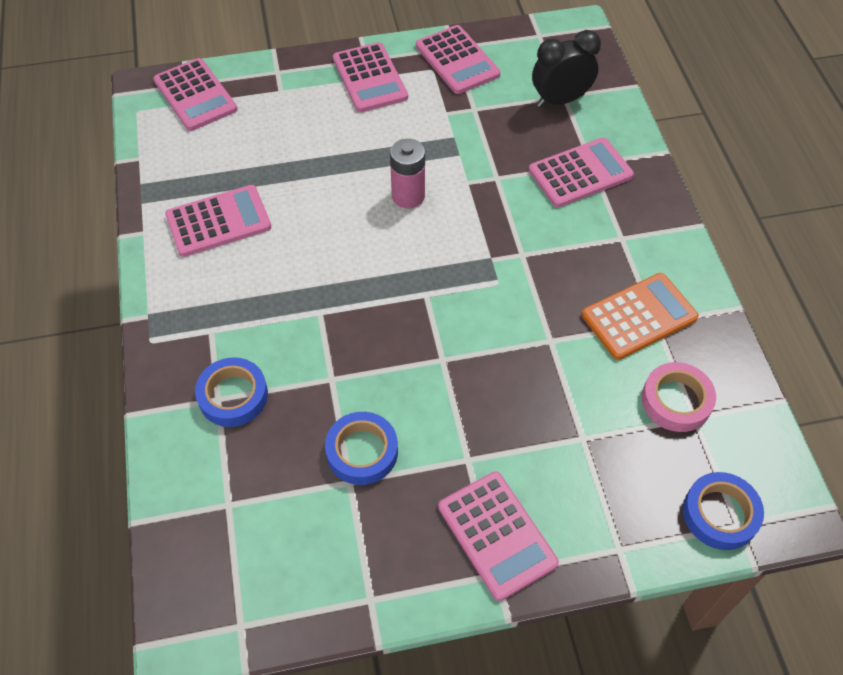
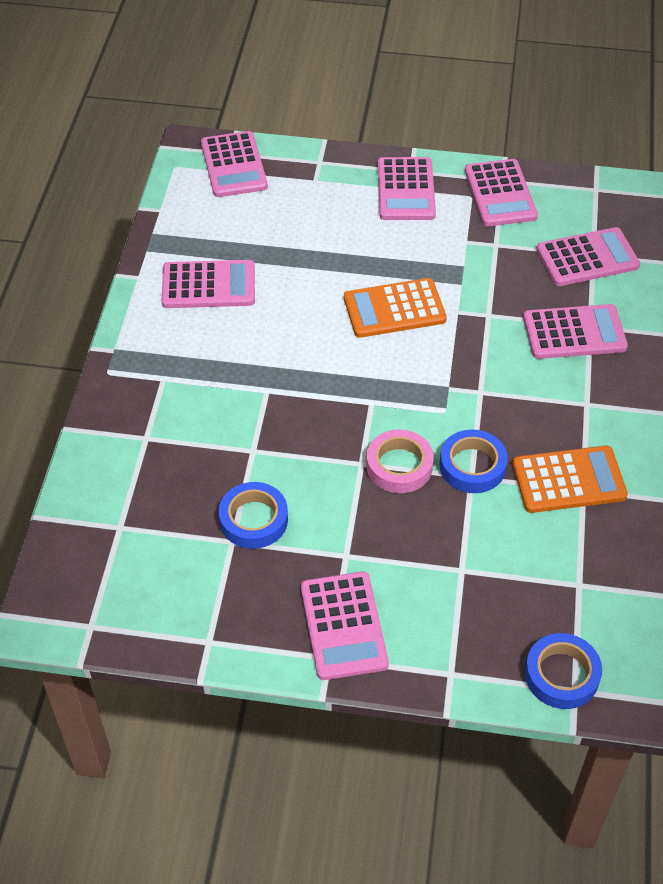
camera: 20 degrees right, 5 degrees down
(233, 396) = (160, 439): blue tape -> blue tape (472, 466)
(408, 196) = (394, 309): pink battery -> orange calculator
(560, 100) = (587, 258): black clock -> pink calculator
(676, 401) = (568, 565): pink tape -> pink tape (399, 466)

